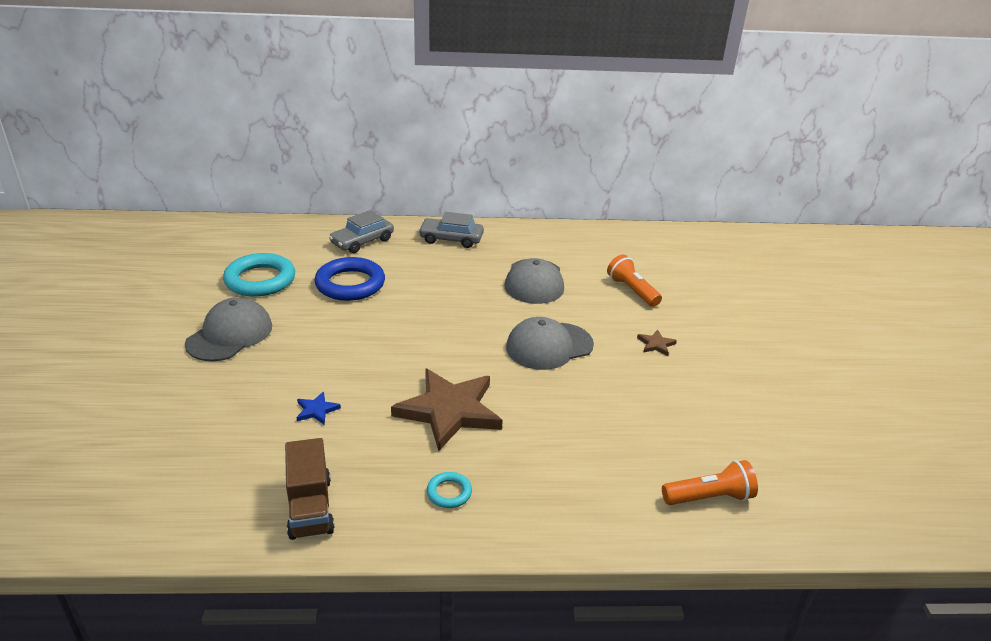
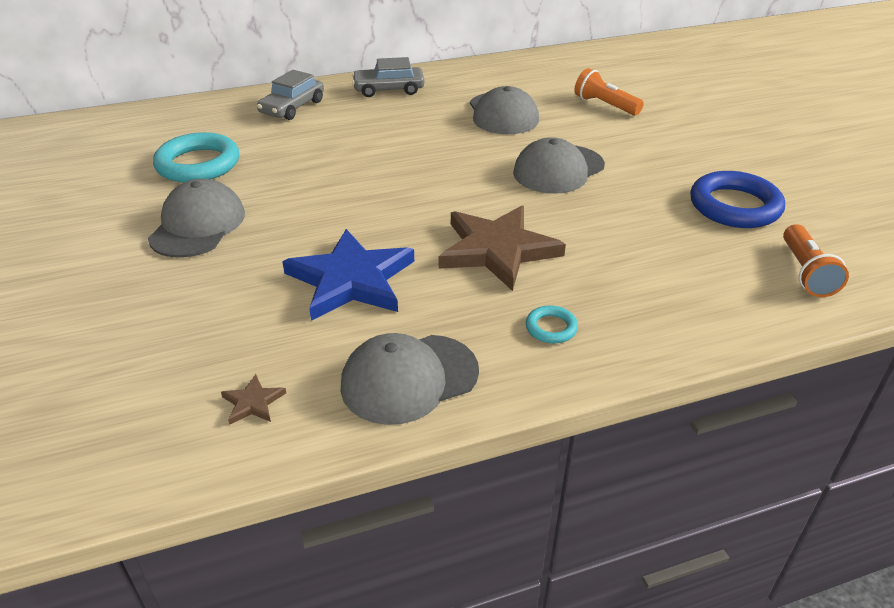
camera: 15 degrees left, 5 degrees up
(310, 507) = (409, 378): brown truck -> grey cap
(316, 410) = (351, 280): blue star -> blue star, size x2.48
(350, 284) = (306, 150): blue ring -> blue ring (734, 206)
(656, 344) = (661, 148): brown star -> brown star (253, 402)
(709, 497) = (805, 272): orange flashlight -> orange flashlight turned 120 degrees clockwise

